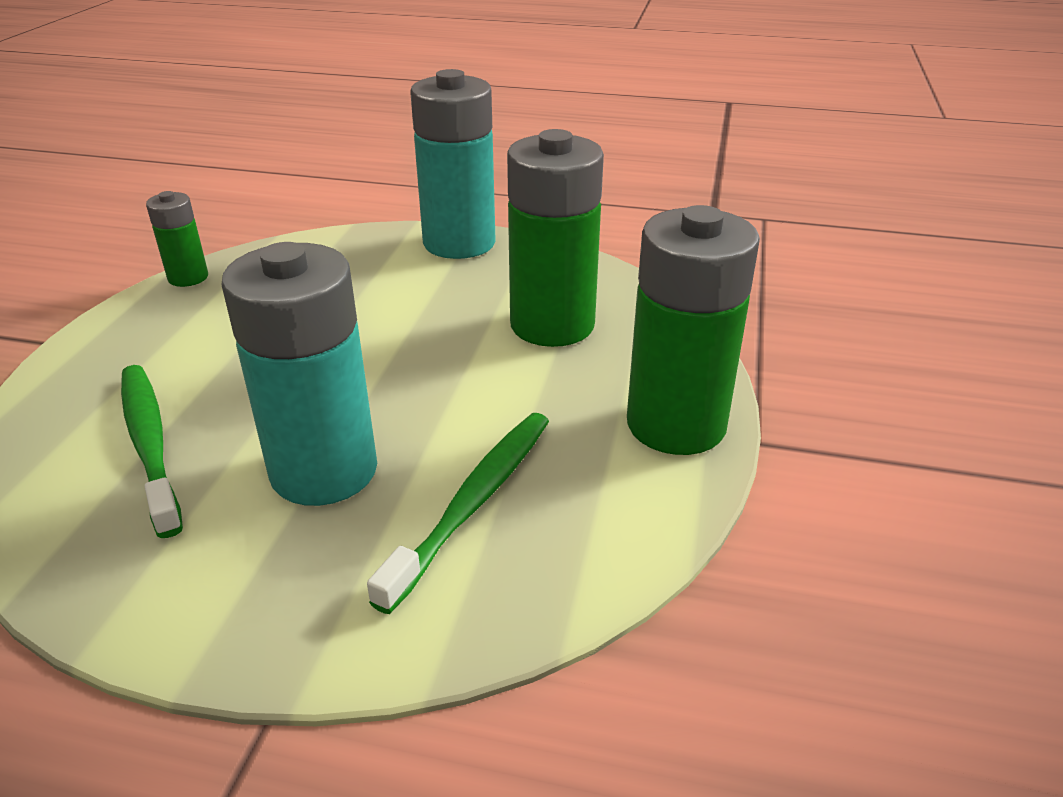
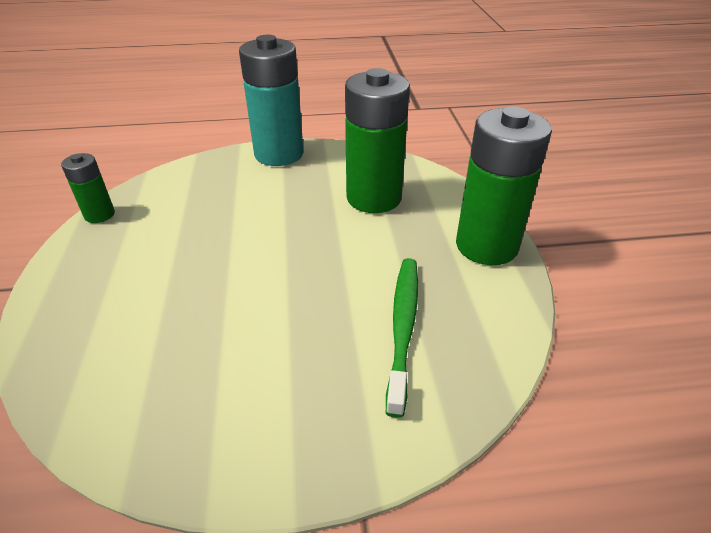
camera: 20 degrees left, 5 degrees up
(150, 444) = (154, 345): green toothbrush -> none
(324, 470) = (293, 331): turquoise battery -> none

